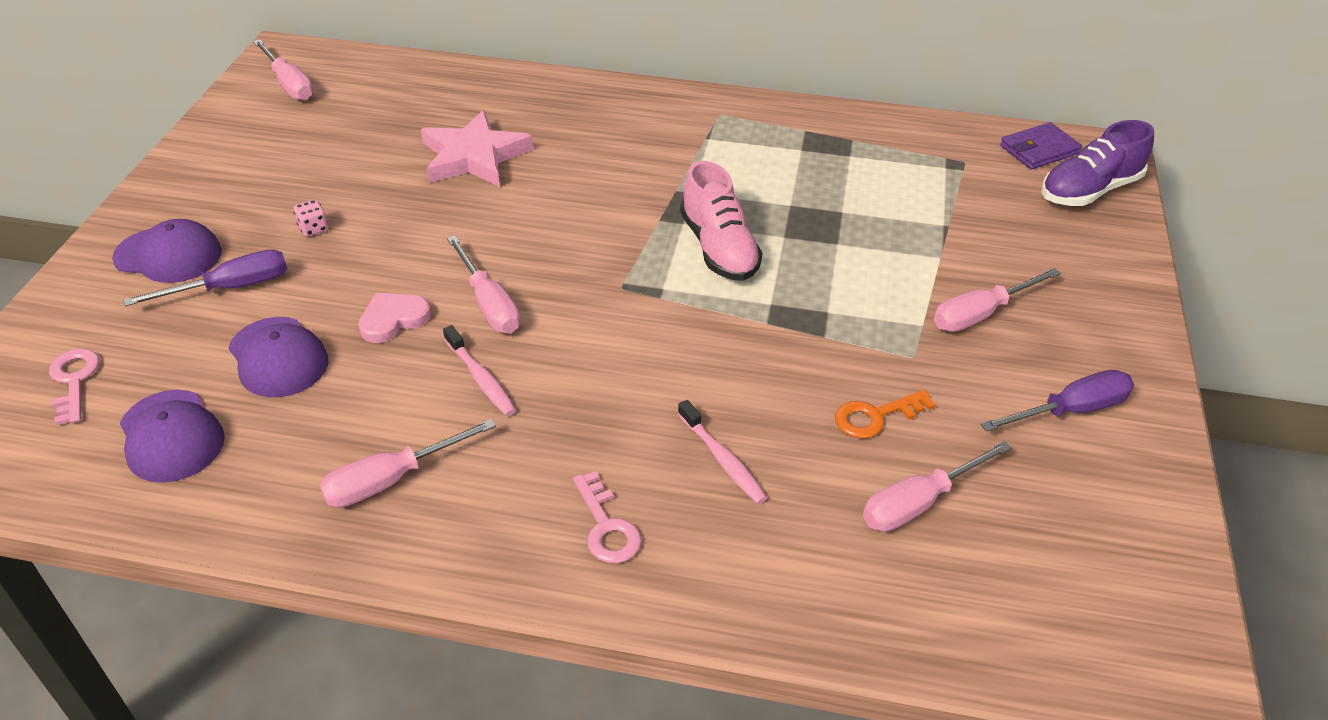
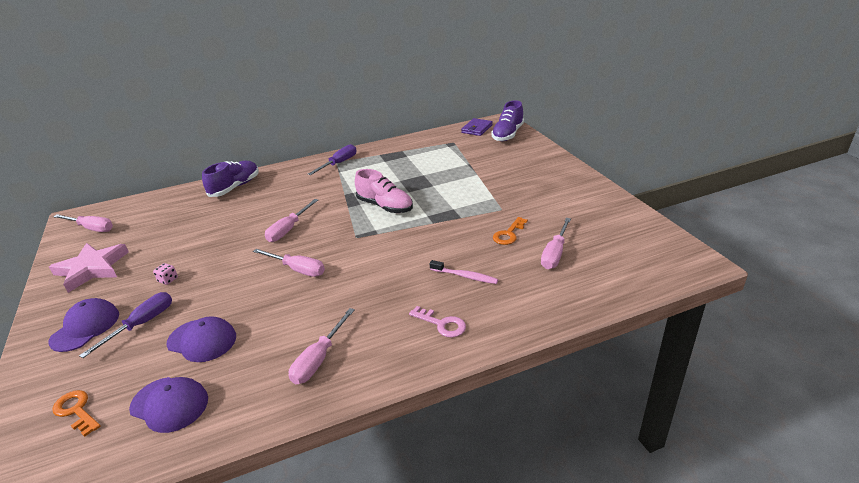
camera: 30 degrees left, 10 degrees down
(74, 381) = (76, 411): pink key -> orange key
(168, 255) = (85, 327): purple cap -> purple cap turned 45 degrees counterclockwise
(393, 319) = (253, 297): pink heart -> none
(474, 157) = (231, 218): pink star -> pink star (92, 269)
(481, 378) = (323, 299): pink toothbrush -> none
(526, 96) = (235, 187): none -> purple shoe
(981, 314) = (511, 185): pink screwdriver -> pink screwdriver (289, 229)
(1070, 410) = (574, 201): purple screwdriver -> purple screwdriver (339, 163)

